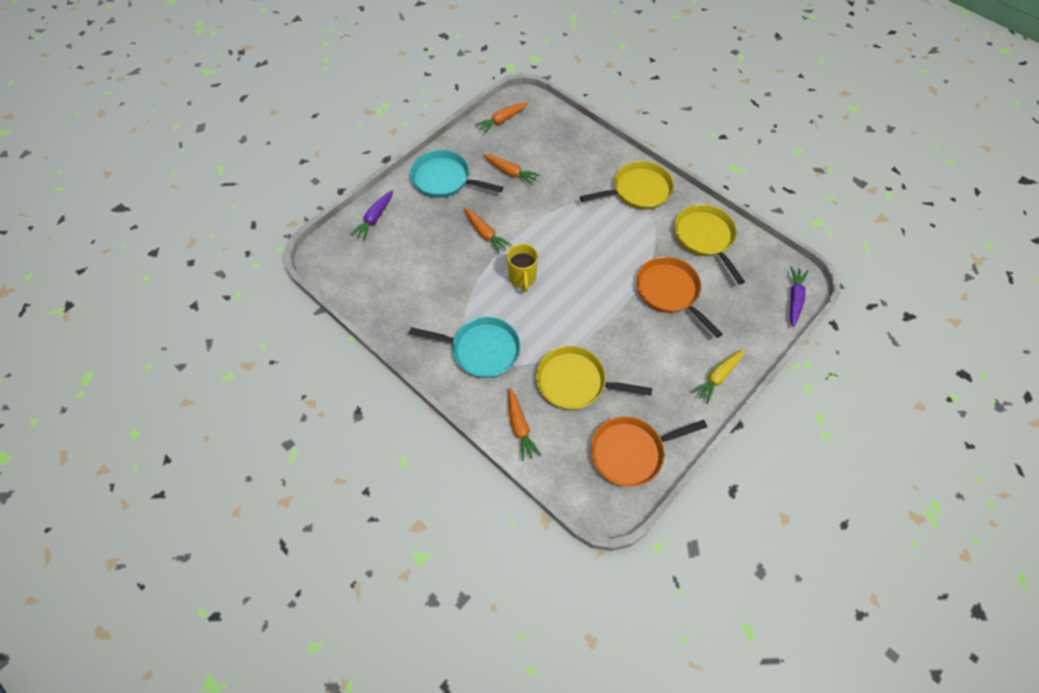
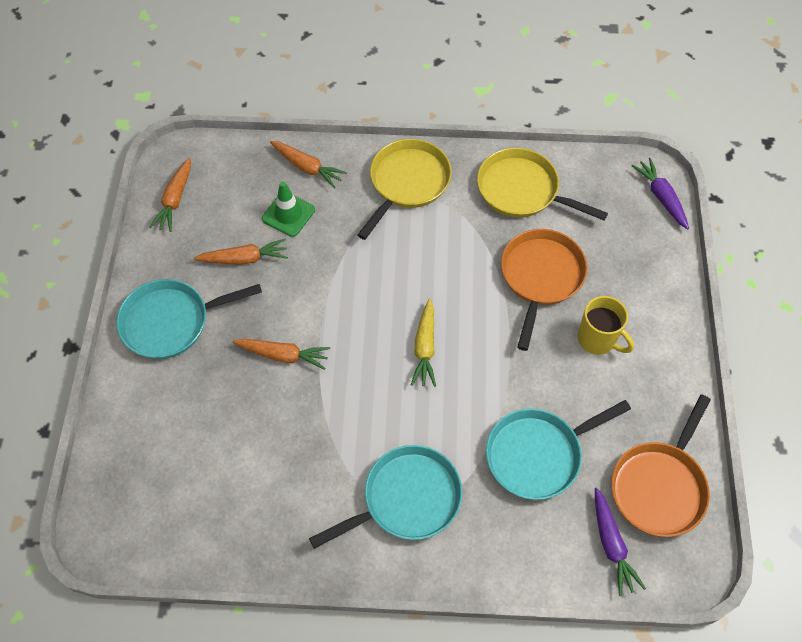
camera: 40 degrees left, 0 degrees up
(375, 218) = (127, 435): purple carrot -> purple carrot (611, 544)
(520, 427) = (528, 554): orange carrot -> orange carrot (307, 167)
(522, 278) = (374, 377): yellow mug -> yellow mug (597, 339)
(555, 165) = (288, 214): none -> green traffic cone
(575, 382) = (538, 454): yellow pan -> turquoise pan
(670, 292) = (541, 277): orange pan -> orange pan turned 90 degrees clockwise
(718, 377) = (666, 336): yellow carrot -> yellow carrot (425, 347)

